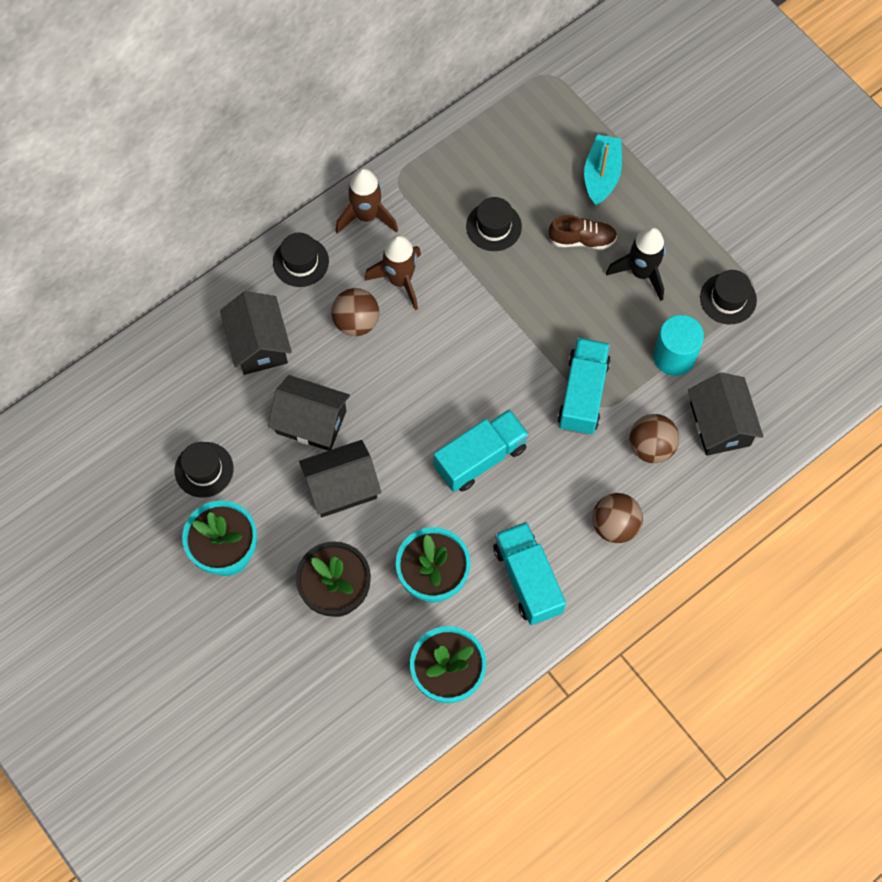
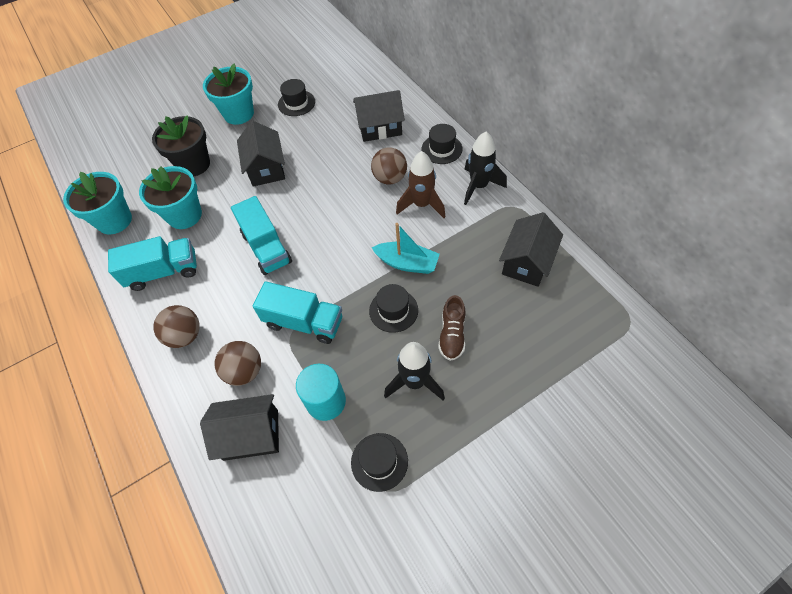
camera: 100 degrees right, 10 degrees down
(311, 422) = (317, 153): black house -> black house (527, 262)
(366, 216) = (479, 186): brown rocket -> black rocket
(494, 226) = (467, 268): black hat -> black hat (393, 310)
(601, 175) = (520, 357): turquoise boat -> turquoise boat (407, 263)

